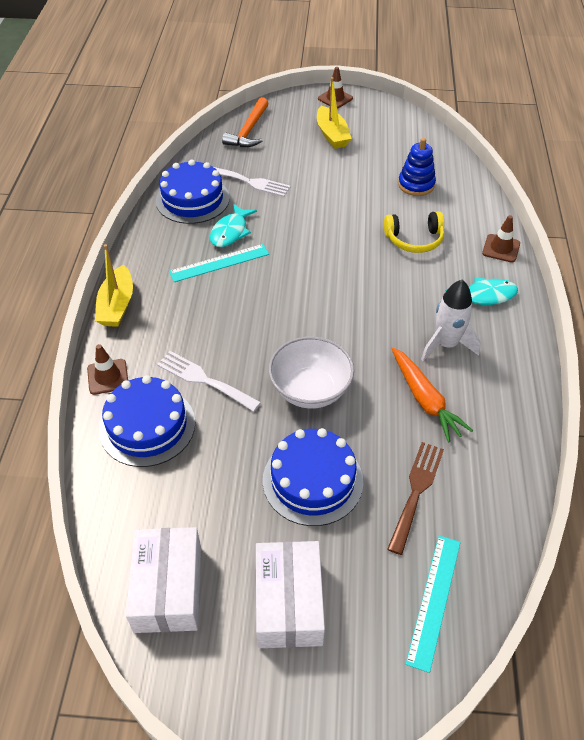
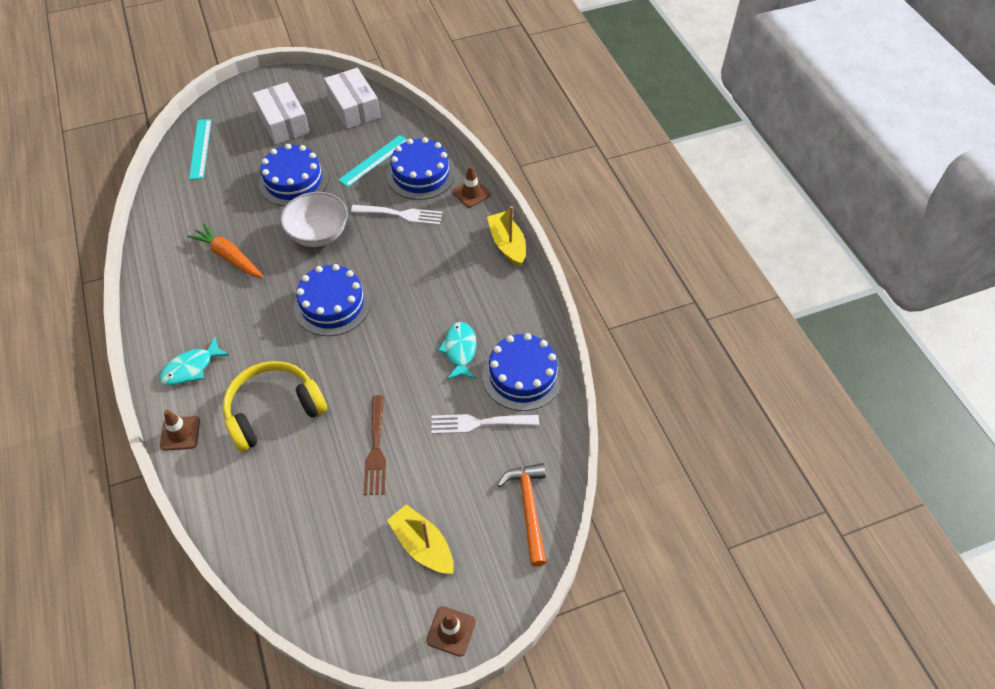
camera: 155 degrees right, 5 degrees up
(219, 263) = (449, 313): turquoise ruler -> turquoise ruler (374, 160)
(327, 308) = (332, 304): none -> blue cake
(414, 239) = (273, 411): yellow headphones -> yellow headphones, size x1.51
(416, 185) = (291, 494): blue stacking toy -> none
(416, 491) = (222, 197): brown fork -> brown fork (376, 449)
(446, 344) = (220, 307): white rocket -> none

